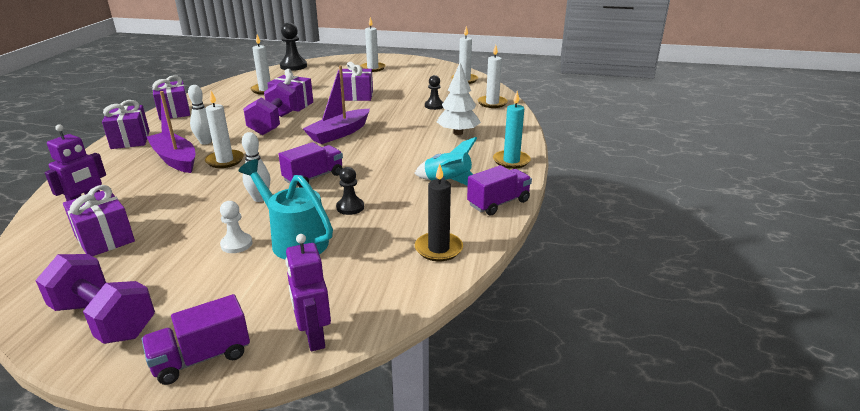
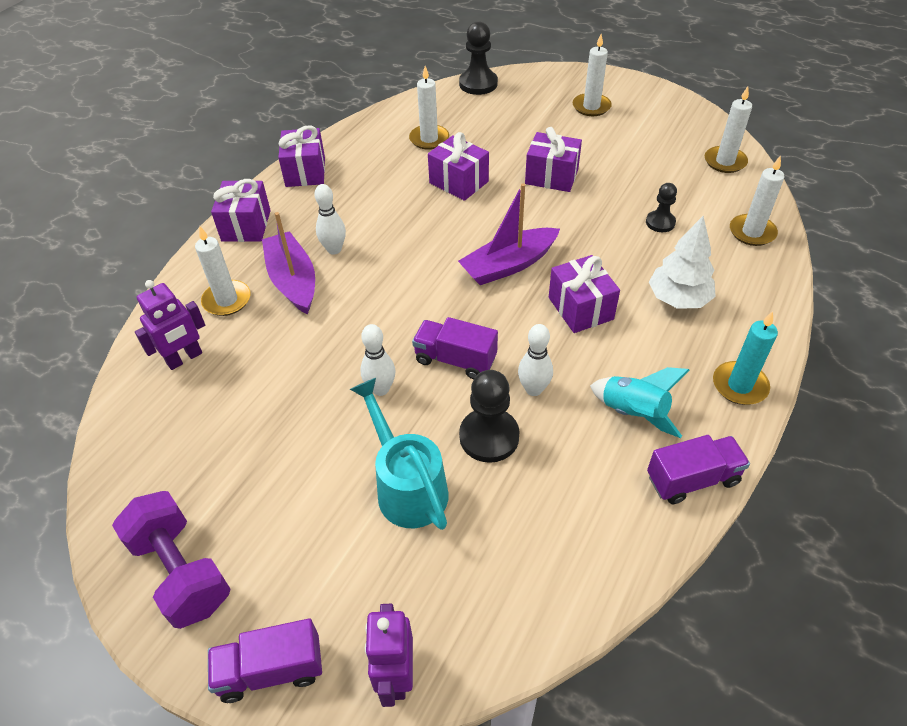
camera: 20 degrees right, 20 degrees up
(105, 238) = (197, 424): purple gift -> purple gift (580, 308)
(225, 161) = (351, 297): white candle -> white candle (227, 300)
(236, 244) = (338, 475): white pawn -> none
(274, 123) = (426, 224): purple dumbbell -> none
(313, 177) = (455, 360): purple truck -> purple truck turned 135 degrees counterclockwise
(350, 207) = (489, 437): black pawn -> black pawn, size x1.64
(375, 182) = (533, 389): none -> white bowling pin
(438, 249) = (583, 555): black candle -> none

